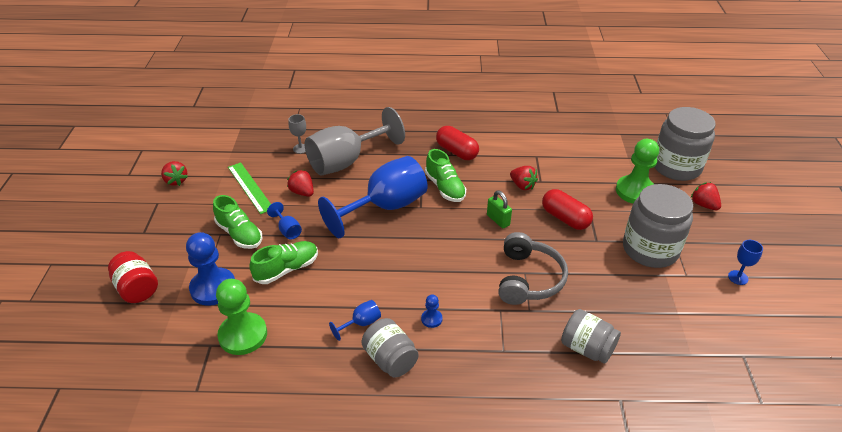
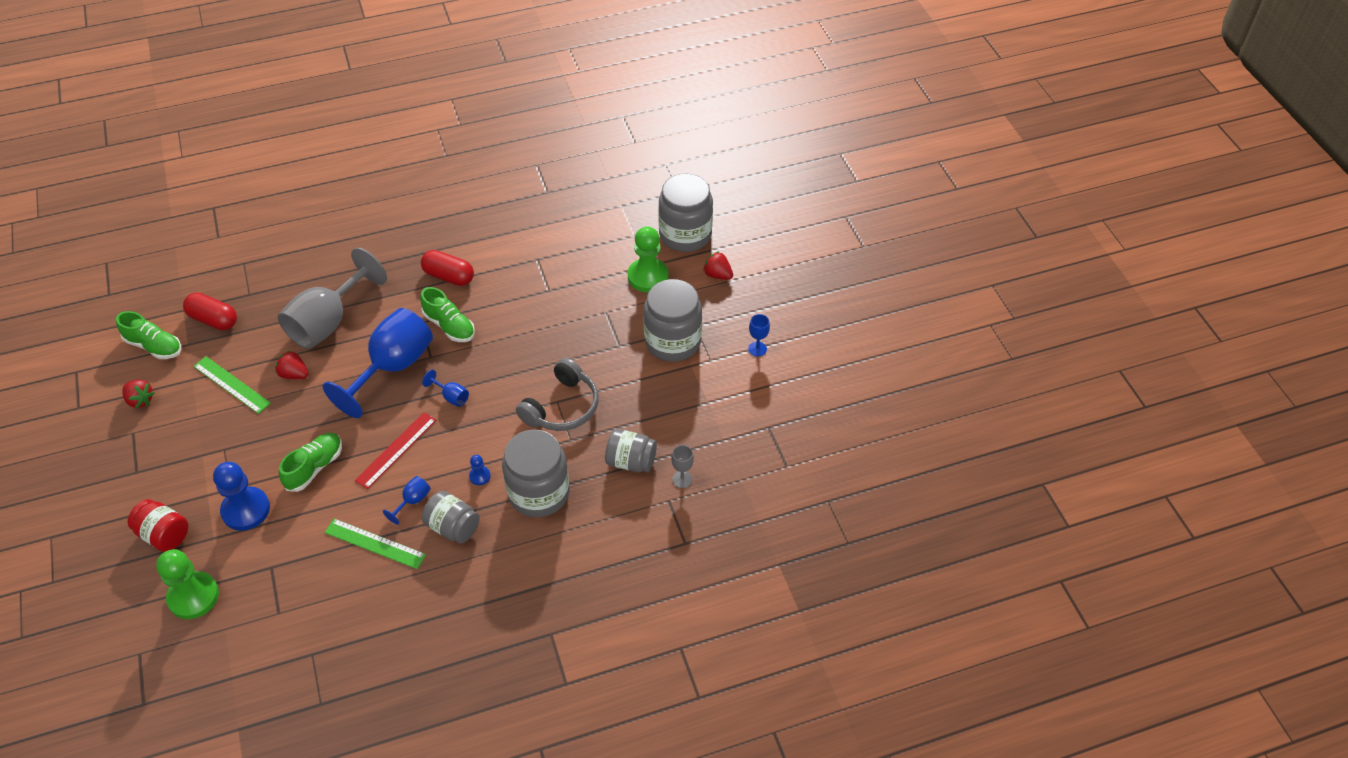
camera: 20 degrees left, 10 degrees up
(239, 234) = (246, 443): green shoe -> green shoe (154, 346)
(243, 335) = (299, 548): green pawn -> green pawn (193, 596)
(287, 230) = (297, 424): blue goblet -> blue goblet (451, 396)
(300, 148) = (269, 319): grey goblet -> grey goblet (682, 479)
(311, 352) = (375, 543): none -> green ruler
(363, 274) = (396, 450): none -> red ruler
(484, 351) = (539, 493): none -> grey jar
(498, 220) = (516, 350): green padlock -> none
(522, 185) = (531, 301): red strawberry -> none
(528, 279) = (562, 407): grey headphones -> grey headphones turned 45 degrees clockwise
(565, 218) = (583, 329): red capsule -> red capsule (213, 320)

